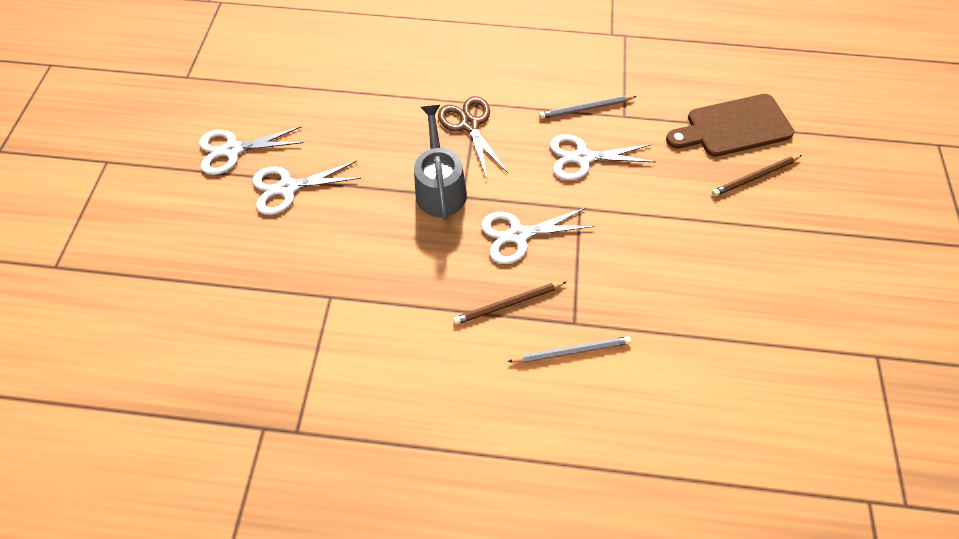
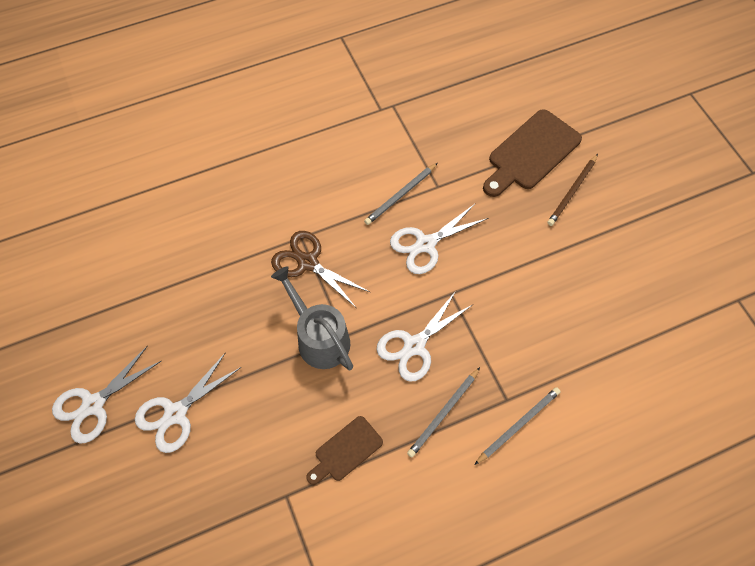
camera: 30 degrees left, 0 degrees up
(402, 288) = (346, 451): none -> brown cutting board
(508, 304) = (443, 413): brown pencil -> grey pencil

